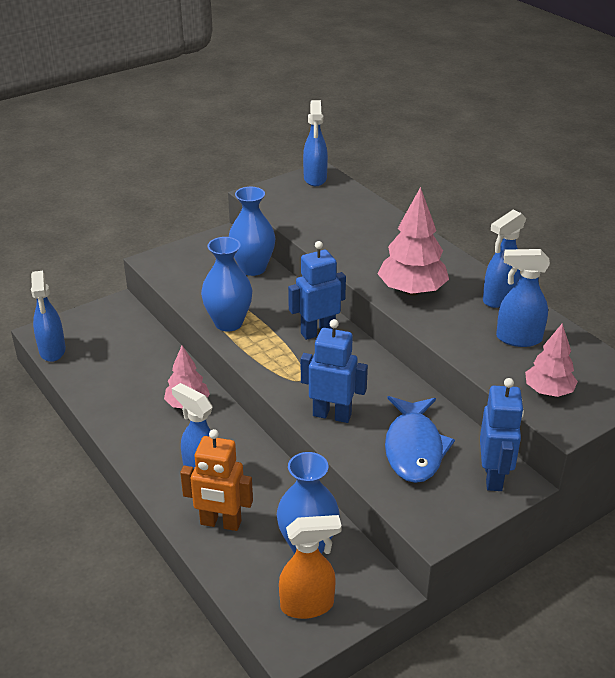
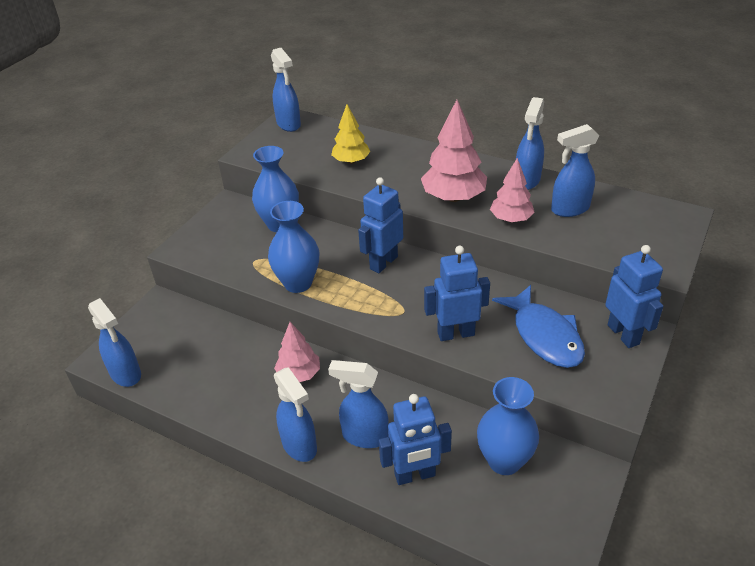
camera: 25 degrees left, 5 degrees up
(144, 460) = (299, 446): none -> blue spray bottle
(220, 523) = (415, 475): orange robot -> blue robot
(308, 605) = (547, 516): orange spray bottle -> none
(344, 229) = (351, 161): none -> yellow tree
(548, 391) = (629, 245): pink tree -> pink tree (511, 219)

